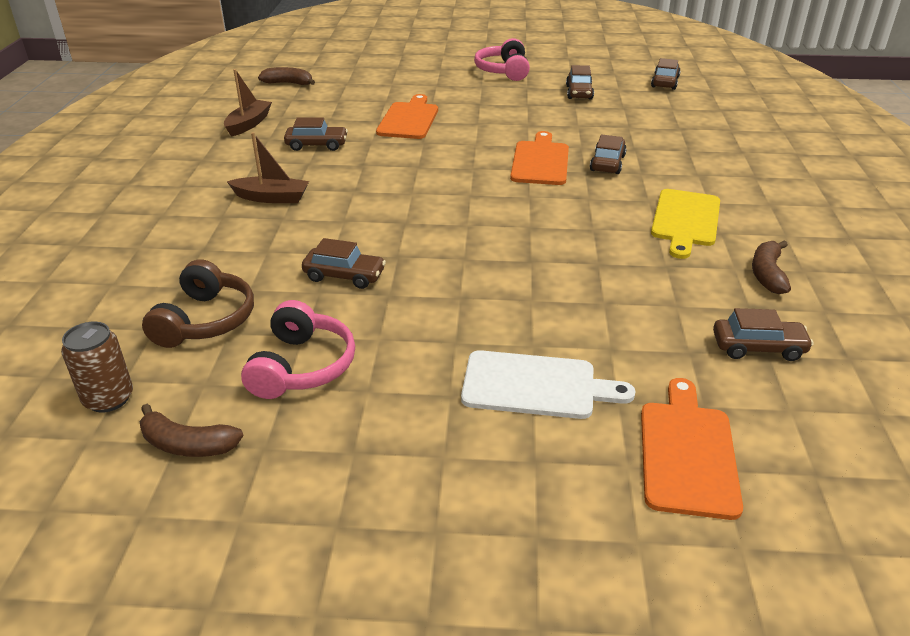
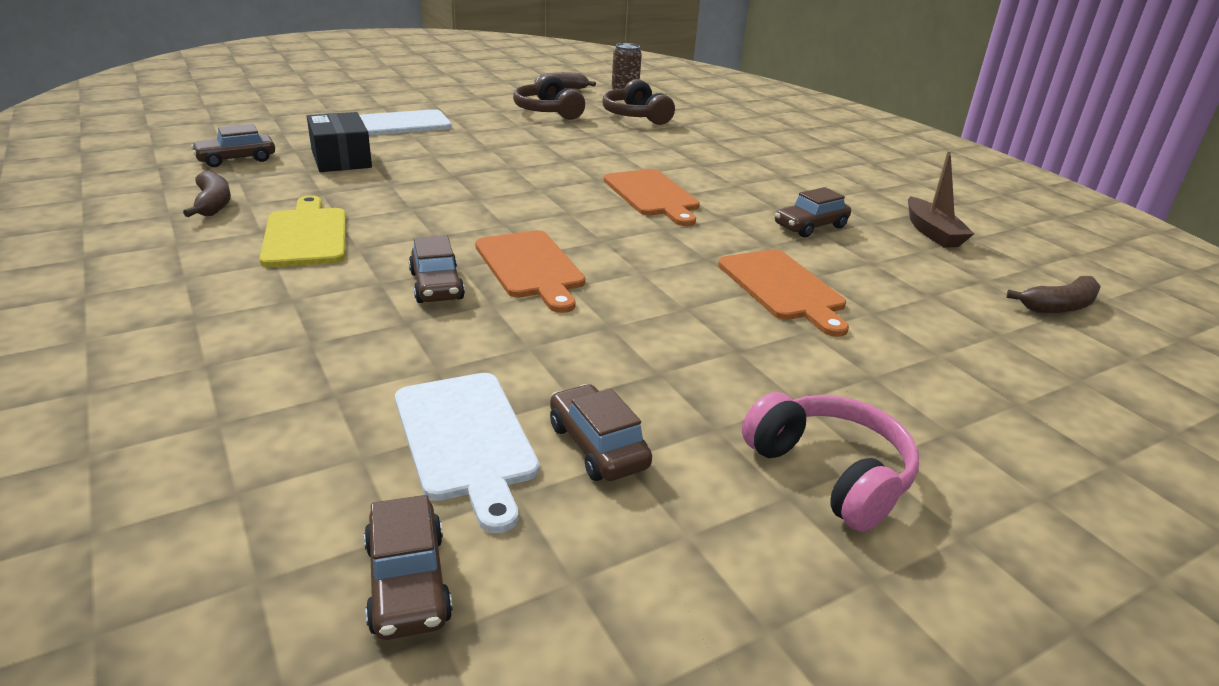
camera: 145 degrees right, 5 degrees down
(271, 198) = (740, 175): brown boat -> none
(302, 366) = (548, 111): pink headphones -> brown headphones
(344, 276) = (589, 144): brown car -> none
(629, 104) = (466, 440): none -> white cutting board
(636, 318) = (341, 159): none -> black box
(687, 452) = (293, 117): orange cutting board -> orange cutting board (652, 195)

